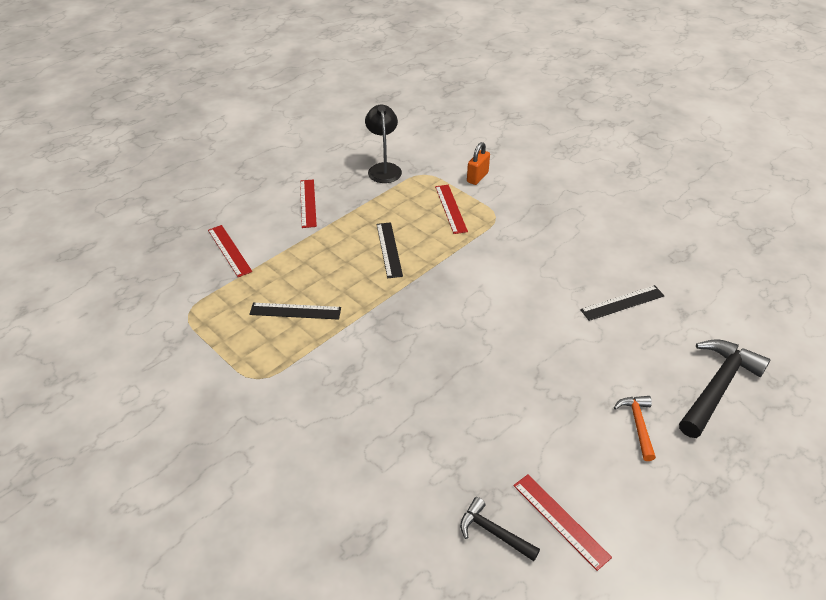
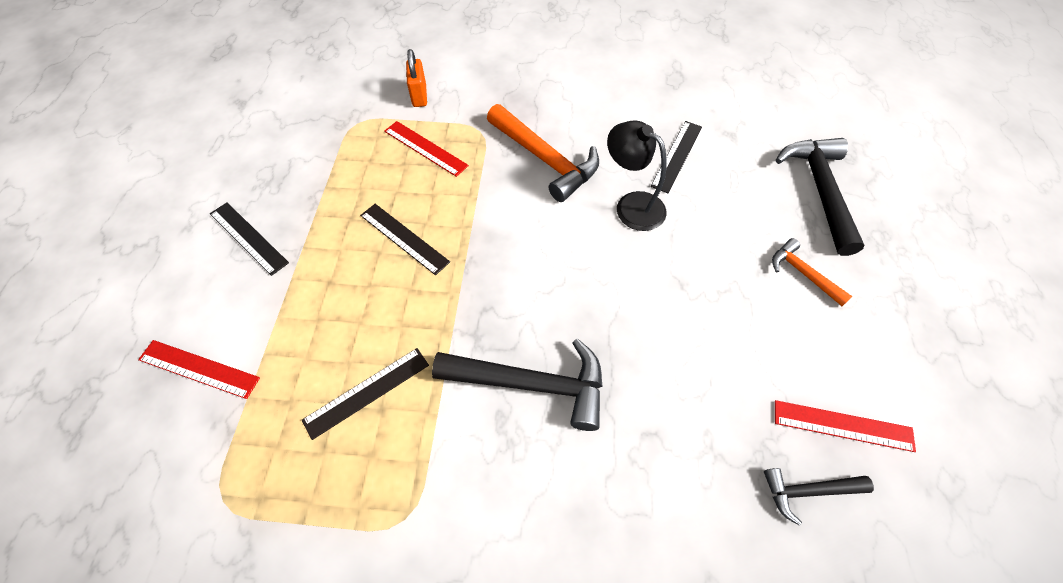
camera: 40 degrees left, 15 degrees up
(307, 203) = (248, 238): red ruler -> black ruler
(384, 169) = (304, 140): black lamp -> black lamp (631, 205)
(384, 365) = (531, 384): none -> black hammer
(522, 255) = (545, 159): none -> orange hammer

